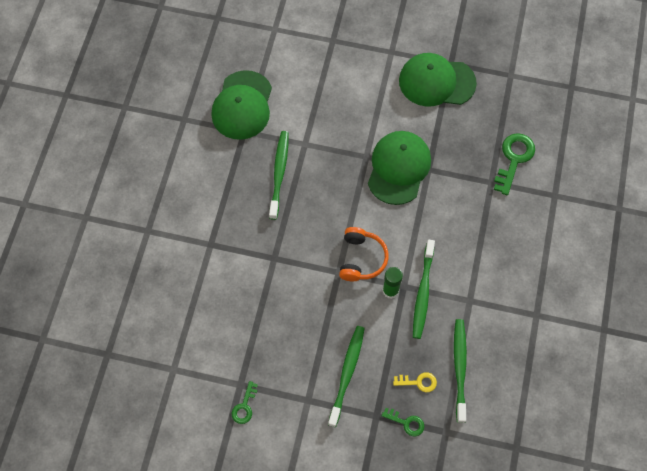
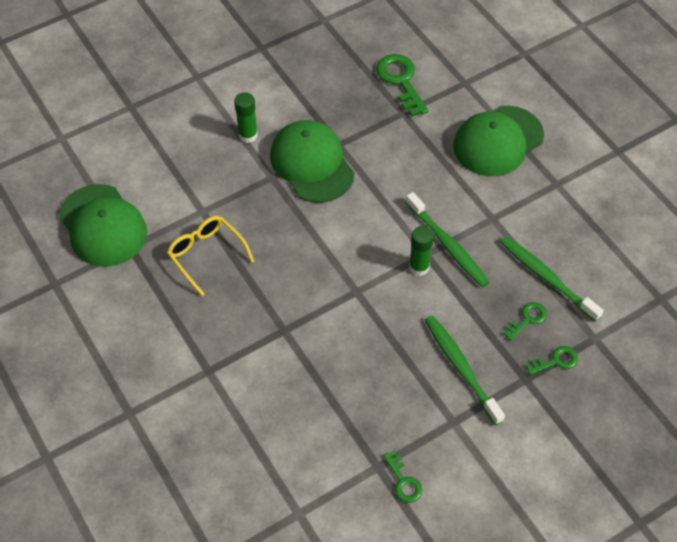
camera: 45 degrees left, 10 degrees down
(279, 173) = (206, 255): green toothbrush -> yellow glasses
(361, 259) = (364, 263): orange headphones -> none
(380, 117) = (248, 135): none -> green glue stick
(418, 382) = (527, 319): yellow key -> green key
(436, 82) = (266, 71): green cap -> green cap (498, 141)

